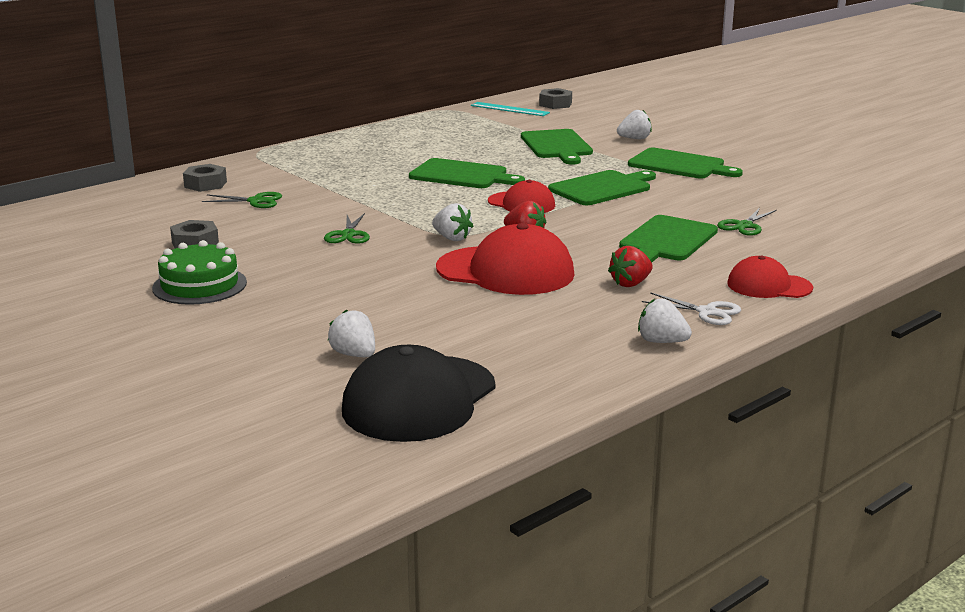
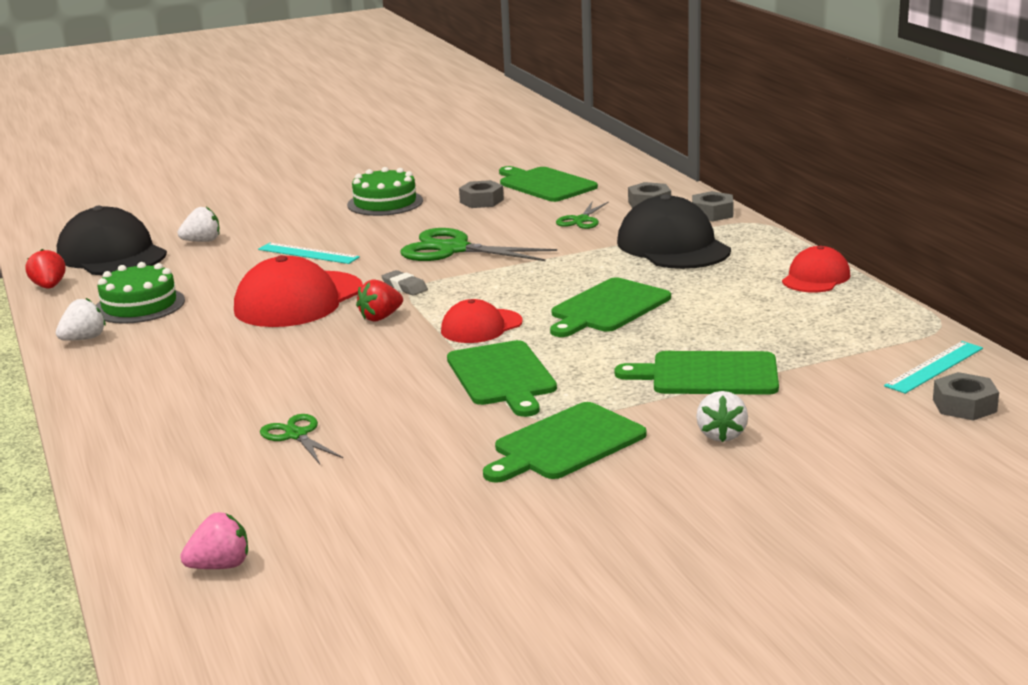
camera: 110 degrees right, 0 degrees up
(234, 164) = (712, 213): none -> grey nut
(320, 169) = (673, 246): none -> black cap
(348, 235) = (454, 249): green scissors -> green scissors, size x1.83
(378, 291) = (308, 253): none -> turquoise ruler
(452, 238) = (405, 287): white strawberry -> grey eraser
(563, 338) = (139, 305): none -> green cake
(630, 283) = (210, 346): red strawberry -> red strawberry (49, 287)
(667, 240) = (297, 382): green cutting board -> green cutting board (545, 184)
(707, 312) = (110, 367): white scissors -> none
(769, 286) = (126, 408): red cap -> red cap (816, 278)
(907, 214) = (220, 566): none -> pink strawberry

